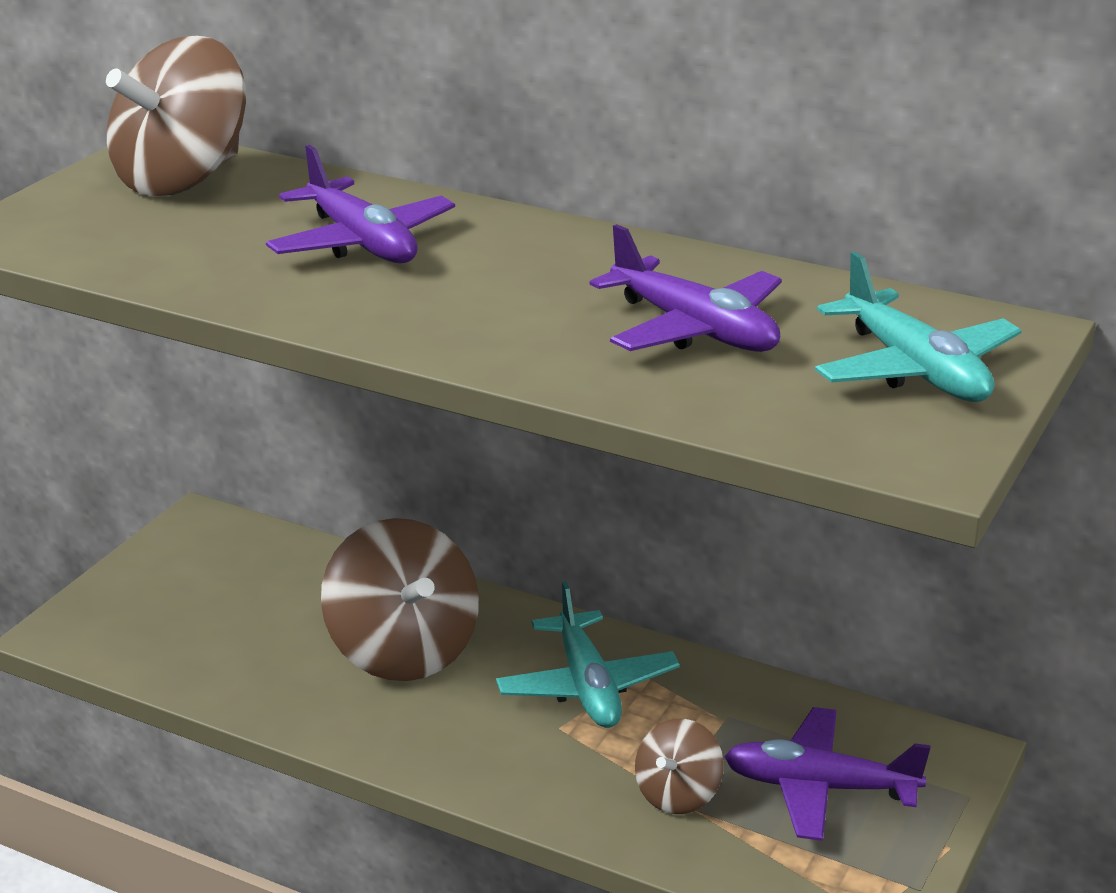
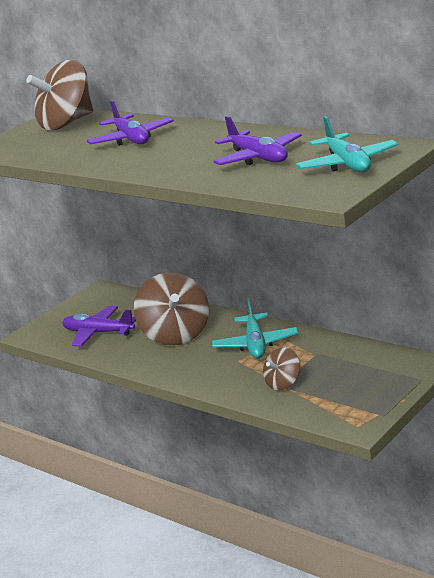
camera: 15 degrees right, 5 degrees down
(819, 788) = (351, 379): purple plane -> purple plane (98, 333)

